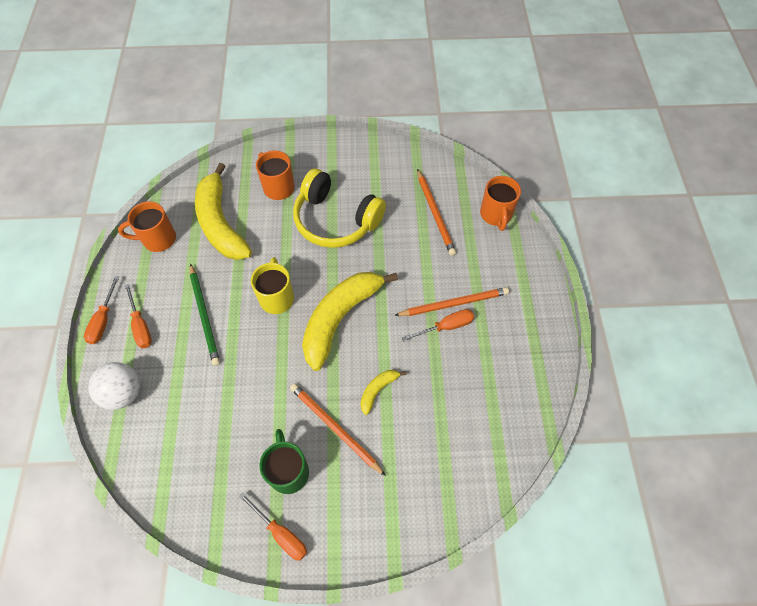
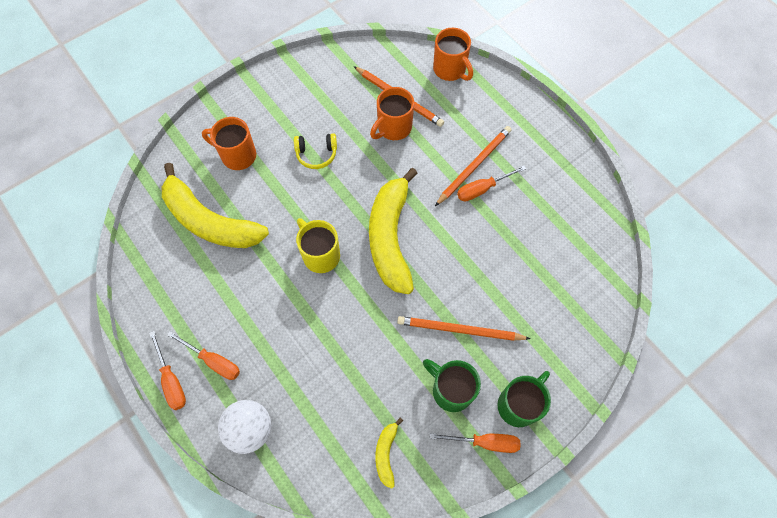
camera: 35 degrees left, 5 degrees up
(158, 239) = (159, 273): orange mug -> orange mug (393, 128)
(204, 316) = (267, 313): green pencil -> none
(333, 524) = (519, 404): none -> green mug
(336, 220) = (316, 154): yellow headphones -> yellow headphones, size x0.47
(378, 390) = (469, 276): yellow banana -> yellow banana (386, 453)
(446, 327) = (482, 189): orange screwdriver -> orange screwdriver turned 150 degrees counterclockwise

